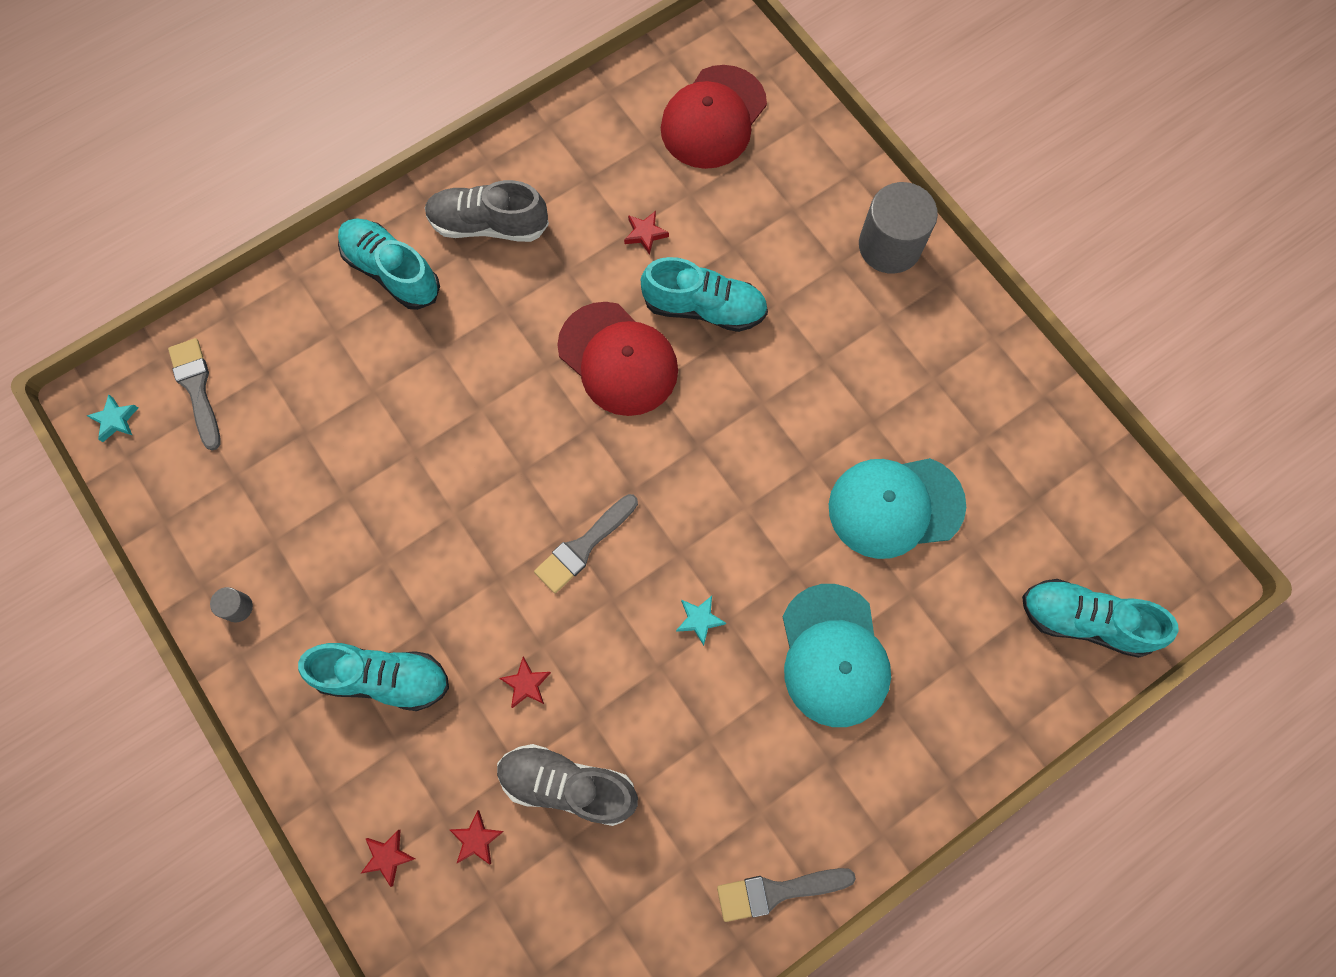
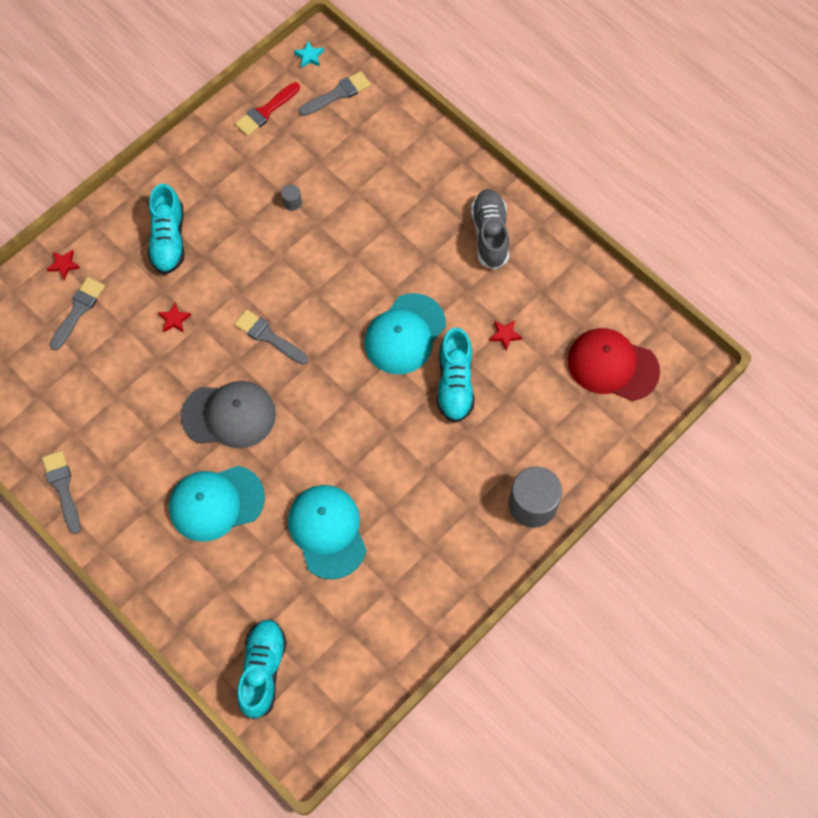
camera: 80 degrees right, 5 degrees down
(194, 498) = (266, 111): none -> red brush
(238, 607) = (201, 151): grey cylinder -> grey cylinder (292, 202)
(392, 271) = (442, 184): turquoise shoe -> none
(476, 839) = (78, 310): red star -> grey brush
(568, 785) = (115, 355): grey shoe -> none
(618, 359) = (404, 334): red cap -> turquoise cap
(699, 620) = (229, 415): turquoise star -> grey cap

